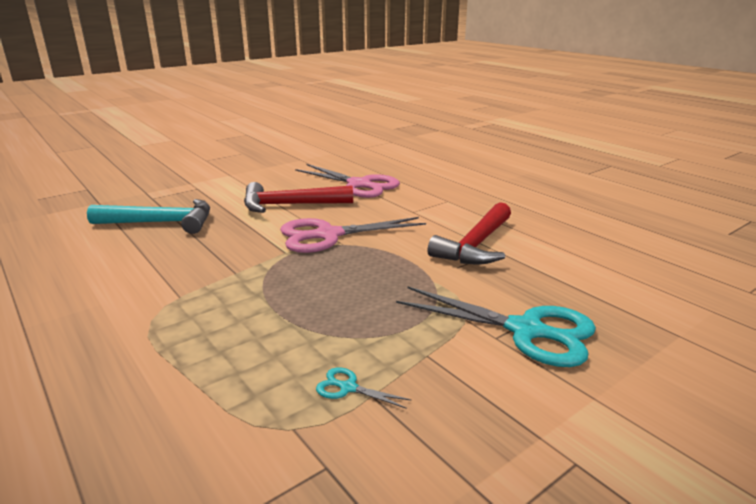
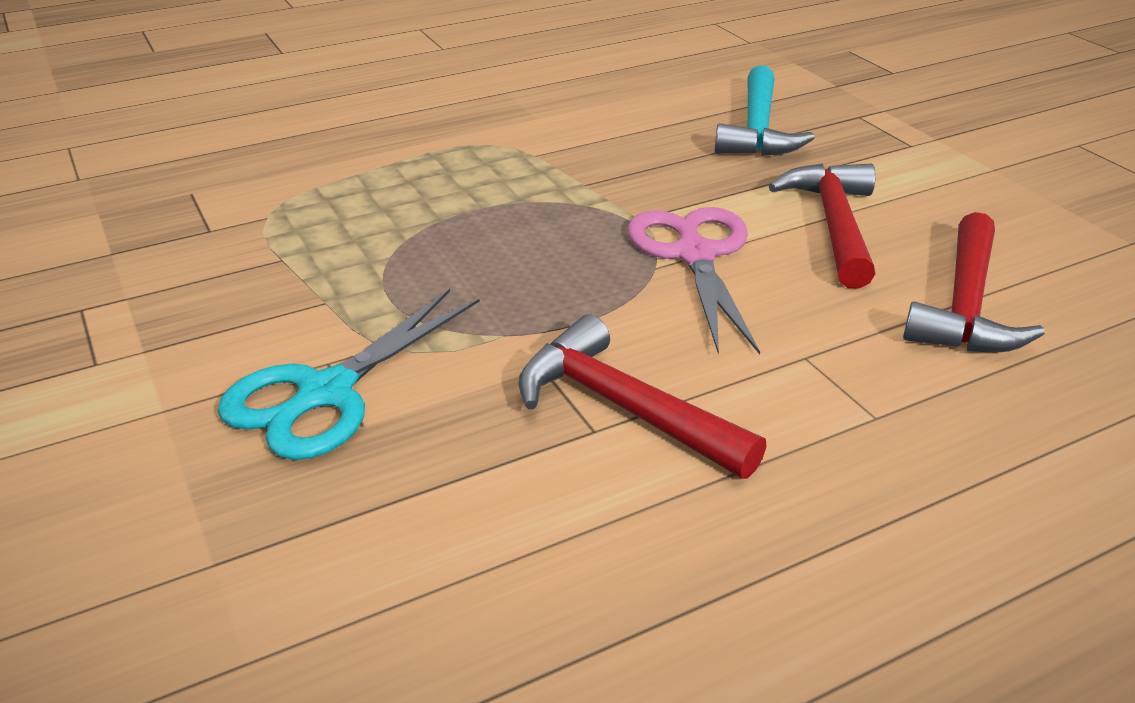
camera: 100 degrees right, 10 degrees up
(348, 388) = (302, 246): turquoise scissors -> none
(359, 185) = (965, 305): pink scissors -> red hammer

